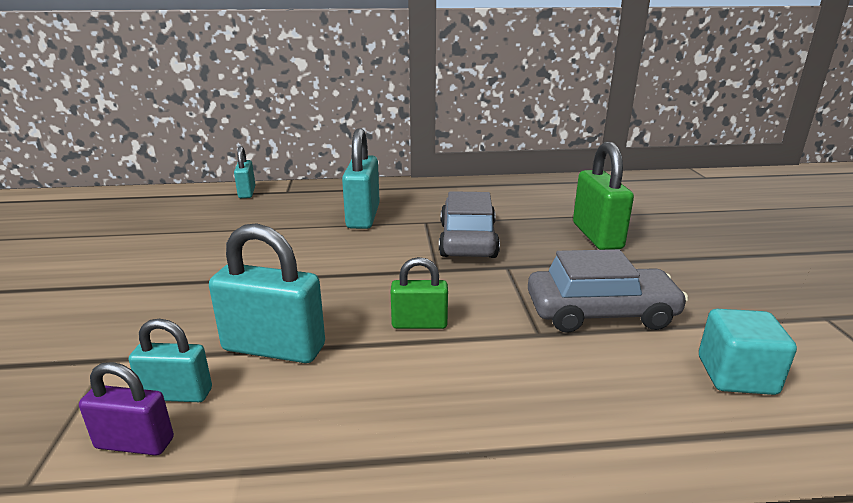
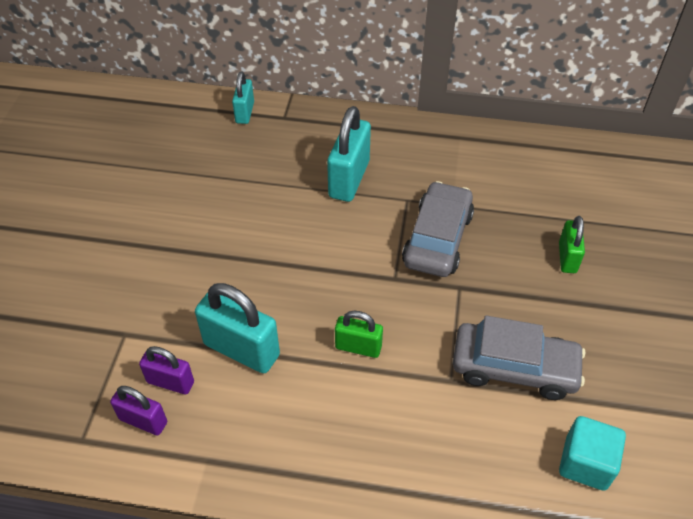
camera: 15 degrees right, 25 degrees up
(177, 394) = (170, 382): turquoise padlock -> purple padlock
(597, 236) = (567, 258): green padlock -> green padlock, size x0.59

